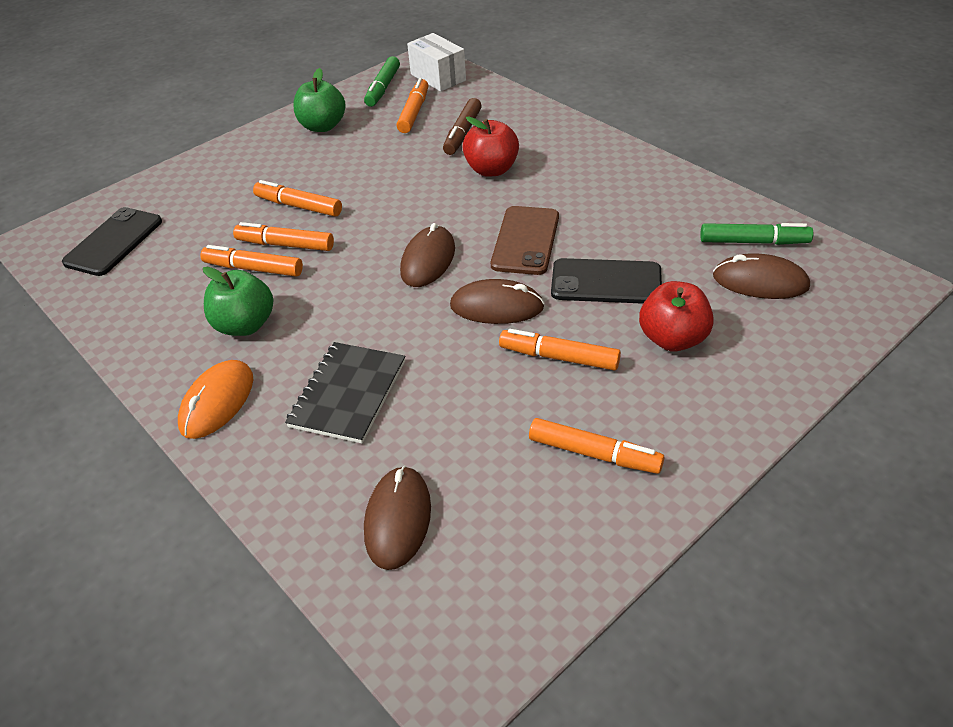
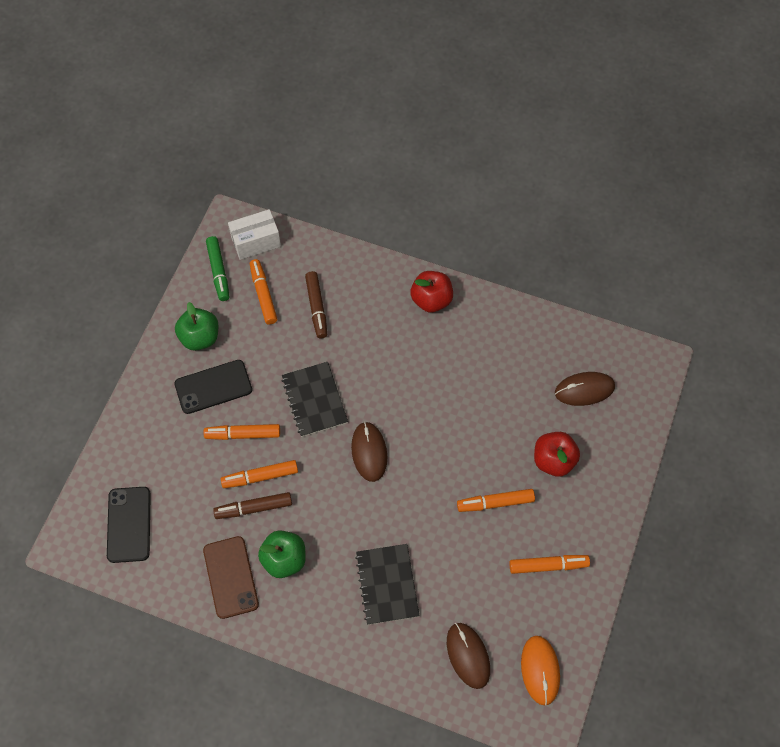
camera: 30 degrees left, 20 degrees up
(217, 402) = (311, 626): orange mouse -> orange mouse (540, 670)
(254, 269) = (254, 508): orange marker -> brown marker
(400, 200) = (314, 400): none -> black notebook
(438, 77) = (256, 242): white box -> white box turned 45 degrees counterclockwise
(491, 170) = (361, 342): red apple -> red apple (431, 300)
(496, 306) = (436, 476): brown mouse -> none
(525, 241) = (423, 408): brown phone -> brown phone (230, 577)
(606, 282) = (493, 427): black phone -> black phone (213, 387)
(753, 242) = (567, 353): green marker -> none

